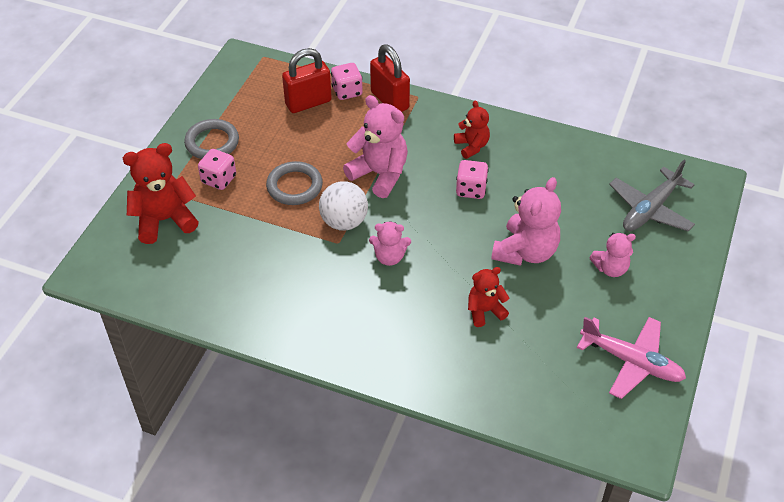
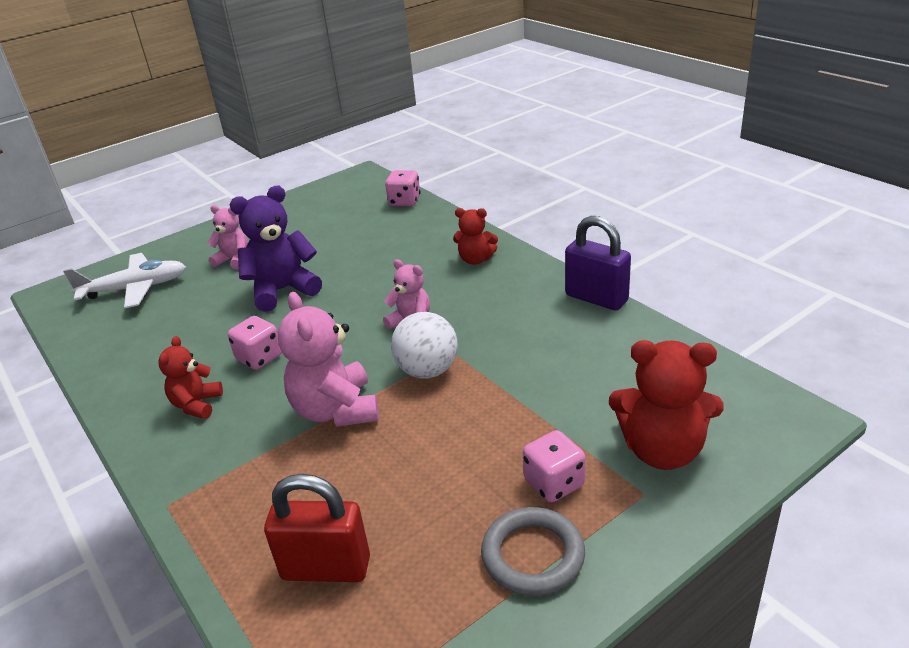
camera: 145 degrees left, 15 degrees down
(258, 336) = (596, 298): none -> purple padlock
(294, 186) = (453, 433): grey ring -> none
(347, 91) = (249, 563): pink dice -> pink dice (404, 201)
(389, 100) = (209, 516): red padlock -> none
(485, 311) = (370, 261): red teddy bear -> red teddy bear (475, 259)
(525, 252) = (283, 290): pink teddy bear -> purple teddy bear
(632, 362) = (304, 209): pink plane -> none
(650, 209) = (135, 288): grey plane -> white plane

